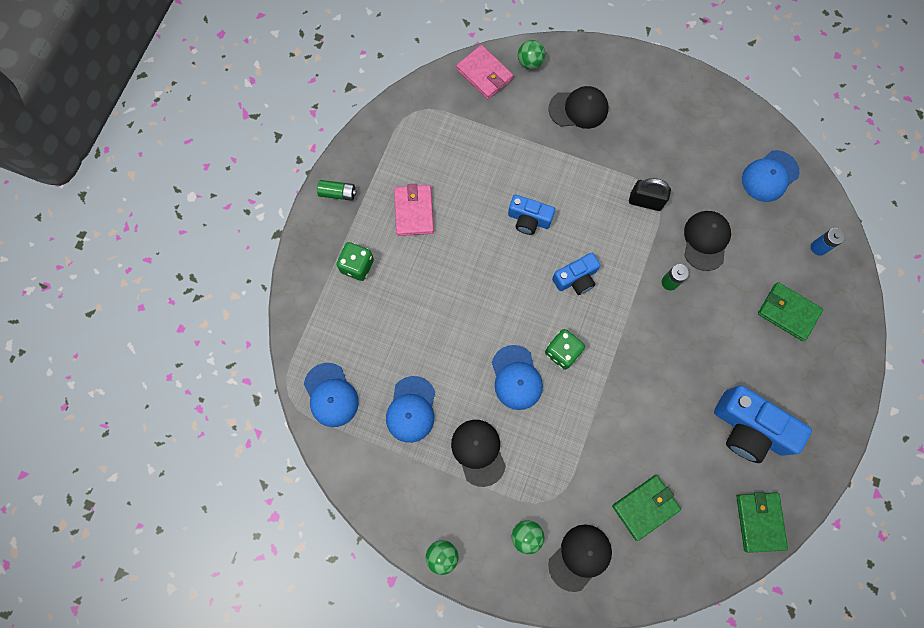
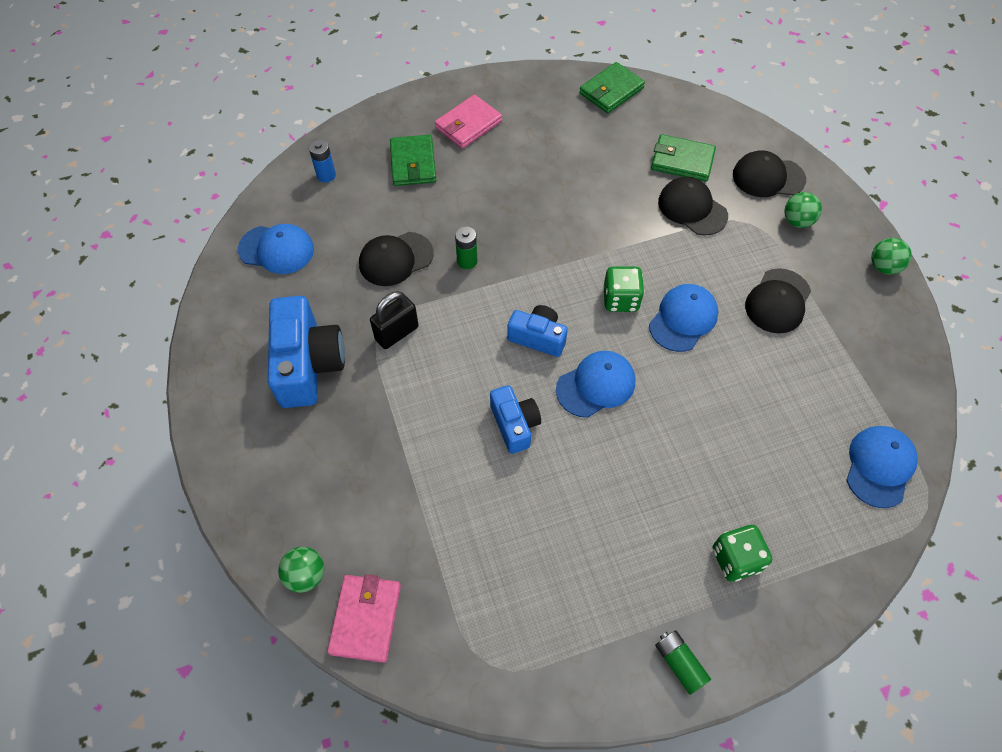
camera: 130 degrees left, 15 degrees down
(411, 409) = (807, 383): blue cap -> blue cap (596, 385)
(414, 211) = (617, 551): pink wallet -> pink wallet (468, 124)
(578, 109) = (332, 472): black cap -> black cap (692, 208)
(645, 201) = (397, 333): black padlock -> black padlock turned 75 degrees clockwise
(749, 428) = (545, 134): blue camera -> blue camera (308, 364)

